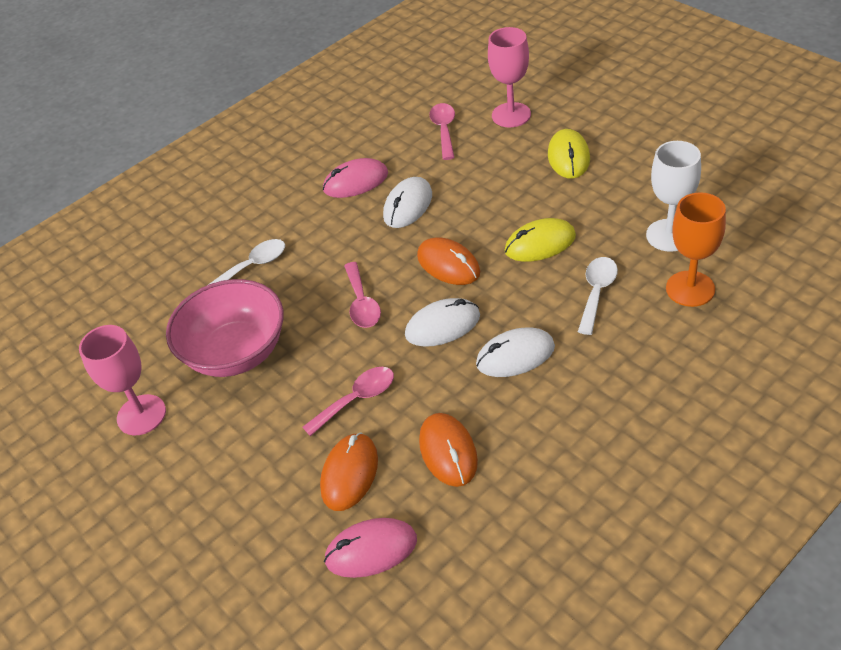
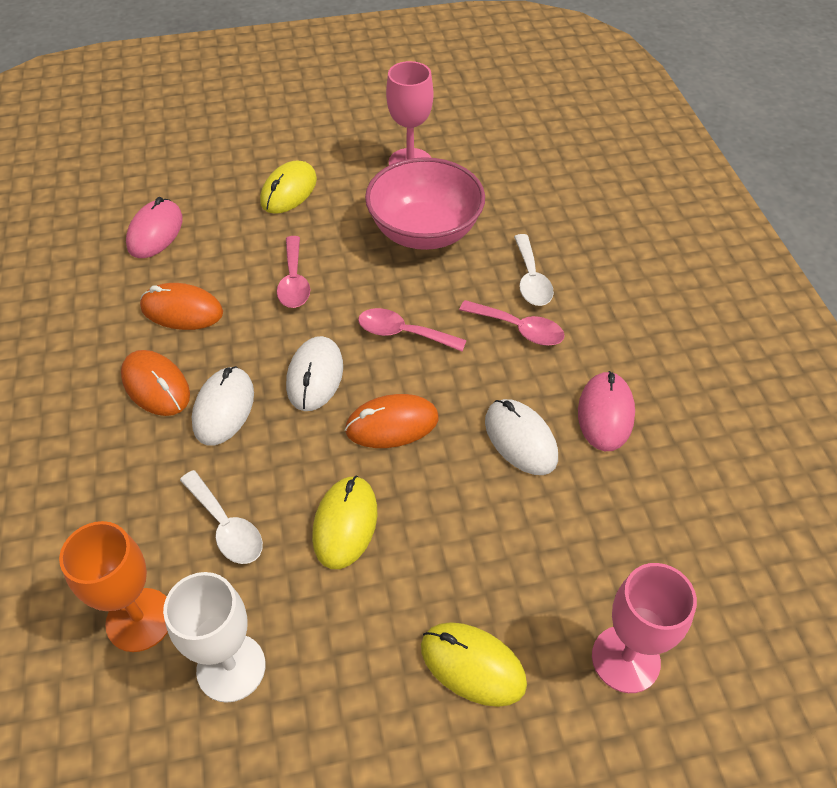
camera: 115 degrees right, 5 degrees up
(239, 482) = (289, 191): none -> yellow mouse
(349, 474) = (229, 247): orange mouse -> orange mouse (156, 386)
(444, 130) = (647, 556): pink spoon -> pink spoon (519, 329)

